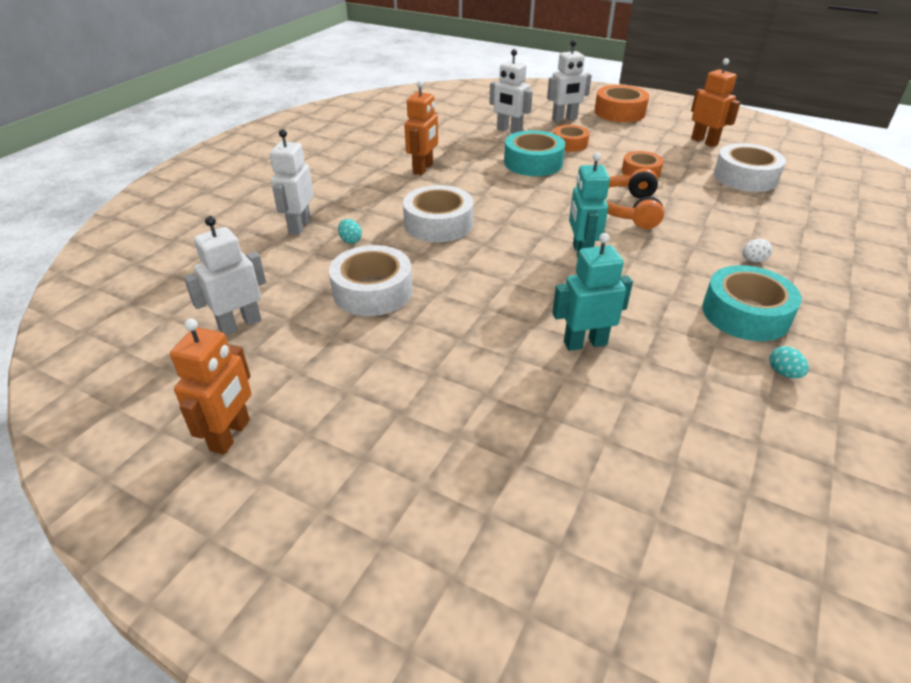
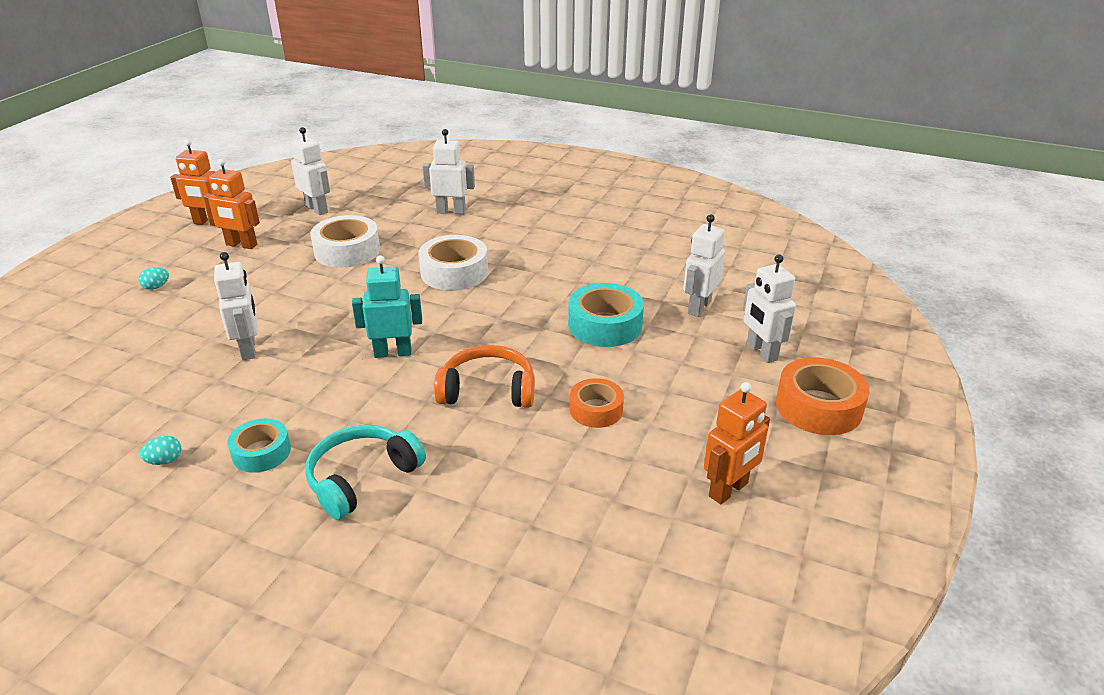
camera: 85 degrees right, 5 degrees down
(350, 240) = (426, 234): turquoise egg -> turquoise egg (156, 287)
(423, 168) = (573, 257): orange robot -> orange robot (241, 245)
(570, 144) = (672, 354): orange tape -> none
(585, 343) = (249, 349): turquoise robot -> white robot
(745, 177) = (598, 516): white tape -> none
(745, 314) = (261, 452): turquoise tape -> turquoise tape, size x0.63
(753, 260) = (361, 478): white egg -> turquoise headphones

